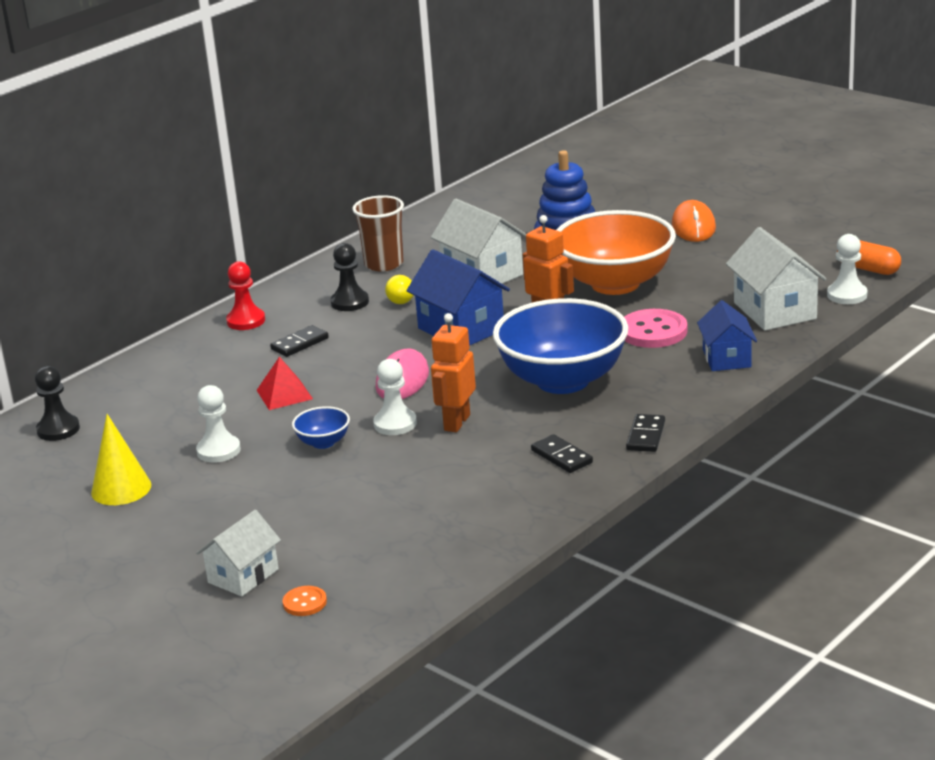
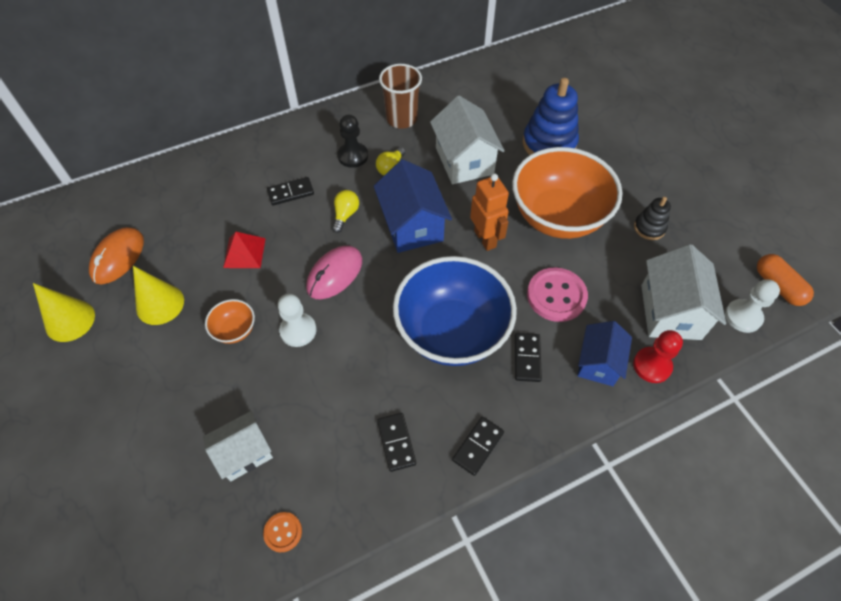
camera: 20 degrees right, 30 degrees up
(58, 429) = (77, 225): black pawn -> none
(218, 451) = (160, 304): white pawn -> yellow cone
(243, 576) = (77, 486): white house -> white house (244, 453)
(246, 321) = (271, 148): red pawn -> red pawn (652, 365)
(304, 603) = (95, 552): orange button -> orange button (283, 532)
(323, 442) = (235, 330): blue bowl -> orange bowl
(378, 341) = (345, 215): none -> yellow light bulb
(456, 422) = (343, 351): orange robot -> none
(653, 375) = (527, 358): none -> black domino
(693, 227) = (656, 166): orange mouse -> orange mouse (118, 257)
(716, 267) = (649, 228): none -> black stacking toy

